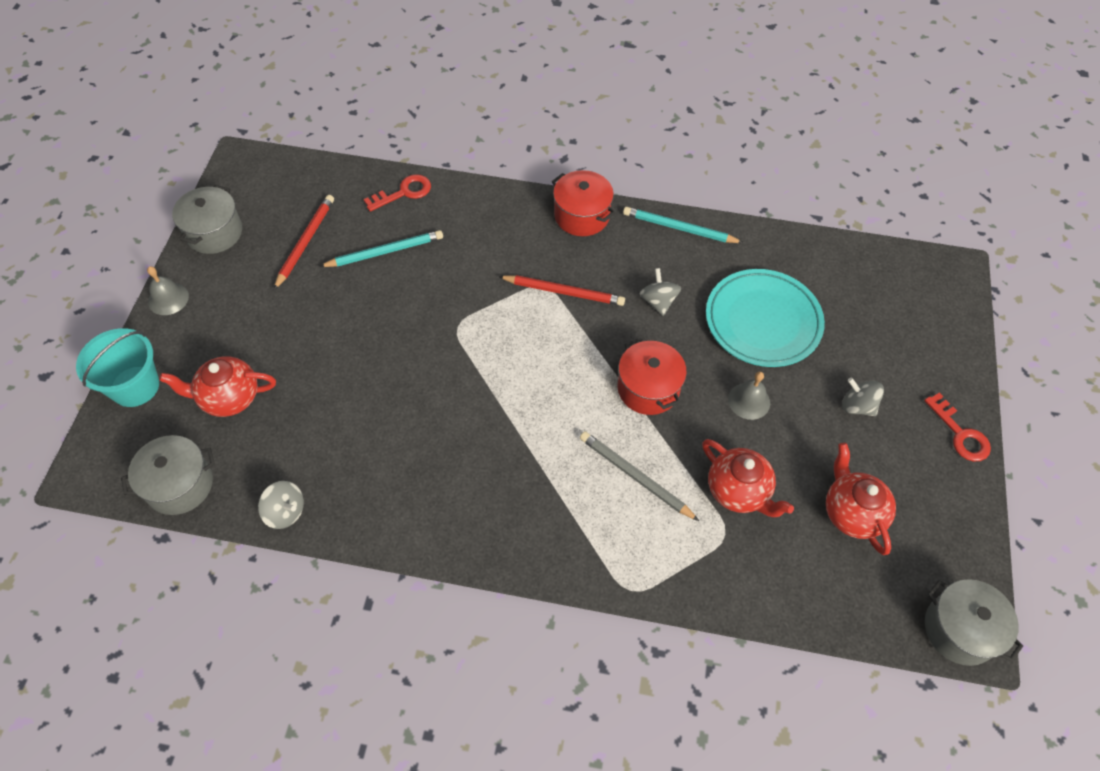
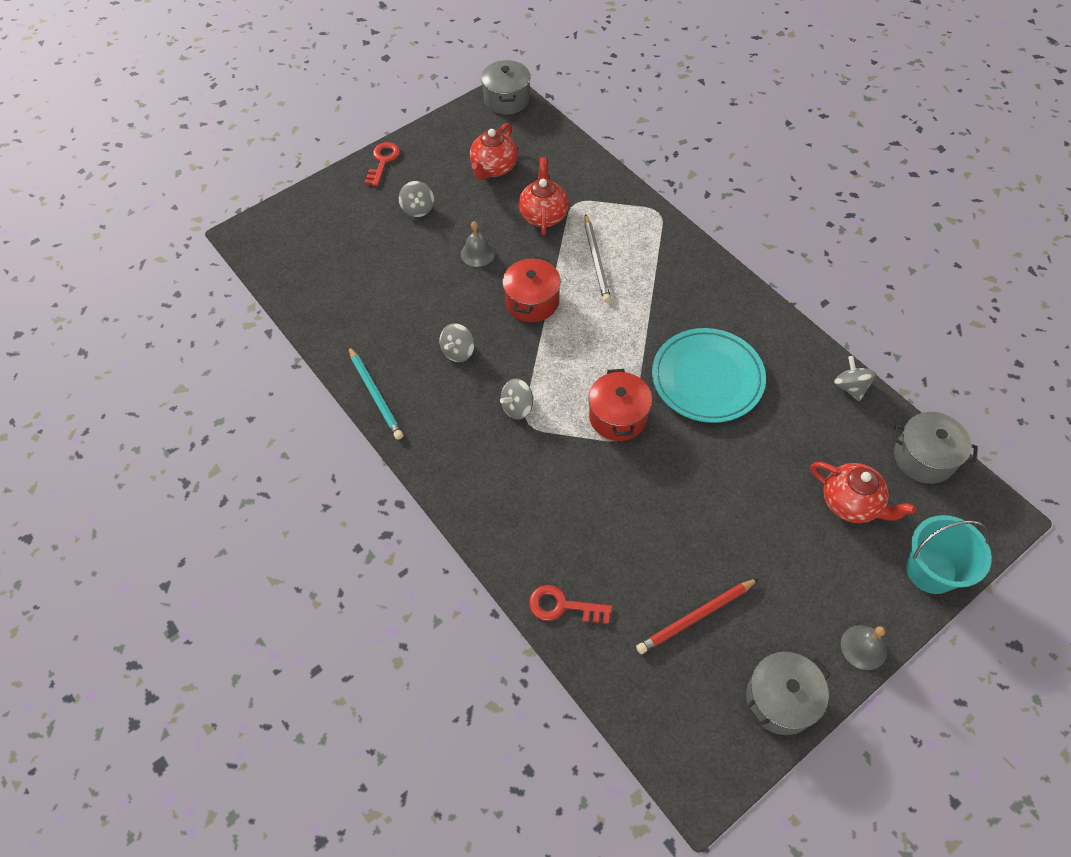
camera: 135 degrees left, 0 degrees up
(384, 251) = (630, 551): turquoise pencil -> none
(563, 292) = (517, 407): red pencil -> grey spinning top
(581, 216) = (435, 462): red pot -> red pot (618, 417)
(762, 321) = (406, 290): turquoise plate -> turquoise plate (707, 378)

